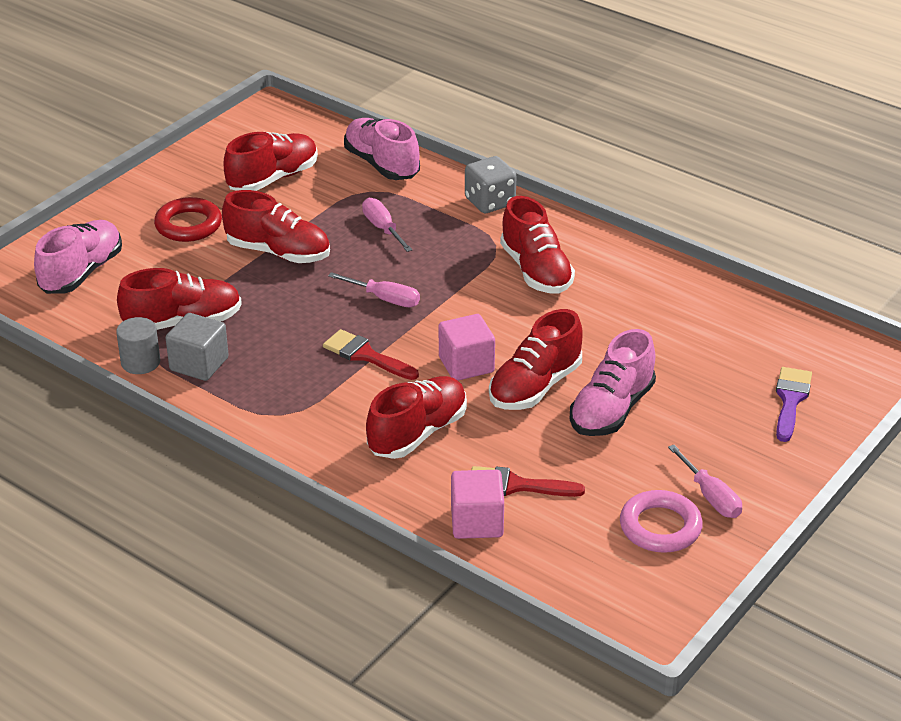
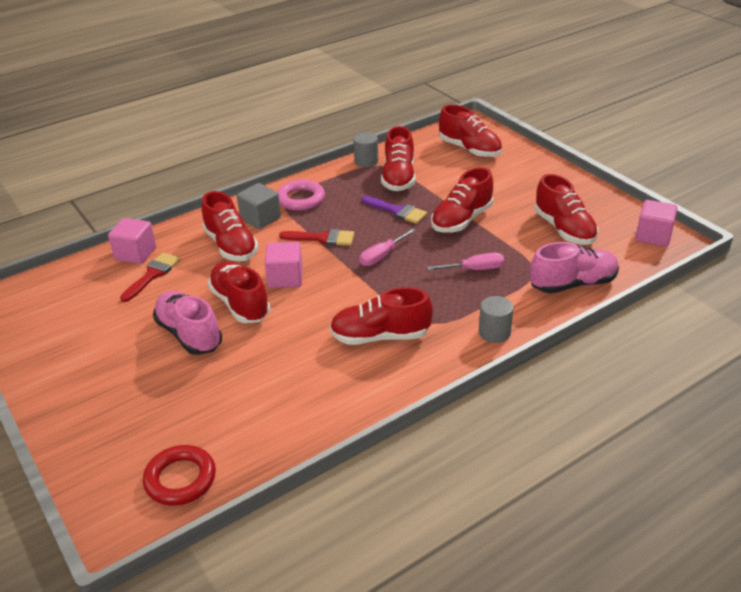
camera: 110 degrees right, 0 degrees up
(82, 273) = (469, 149): pink shoe -> red shoe
(188, 225) = (511, 189): red ring -> red ring (180, 479)
(199, 364) = (352, 179): grey cube -> grey cube (260, 218)
(266, 123) = (653, 236): none -> pink cube
(365, 355) = (323, 238): red brush -> red brush turned 45 degrees clockwise
(490, 202) = (494, 332): grey dice -> grey cylinder
(660, 527) = (63, 326): pink ring -> pink ring (301, 199)
(710, 496) = (67, 358): pink screwdriver -> none
(790, 400) = (124, 439): purple brush -> purple brush (397, 211)

